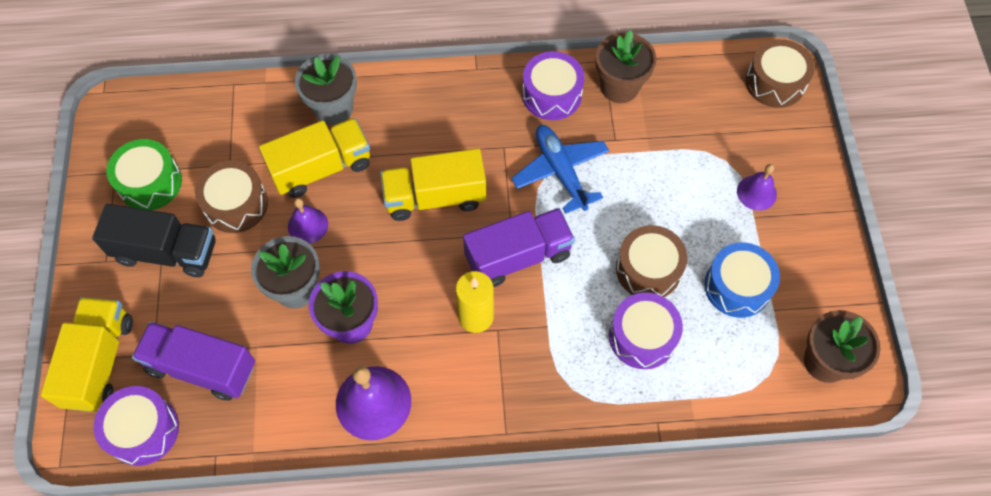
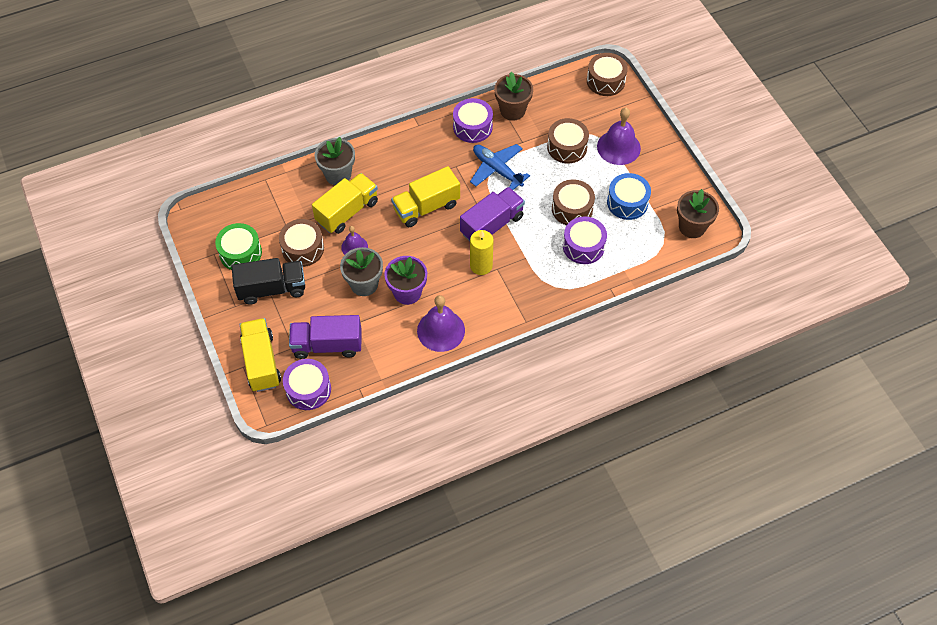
camera: 20 degrees left, 5 degrees down
(678, 168) = (567, 147): none -> brown drum
(756, 192) = (618, 147): purple bell -> purple bell, size x1.72

